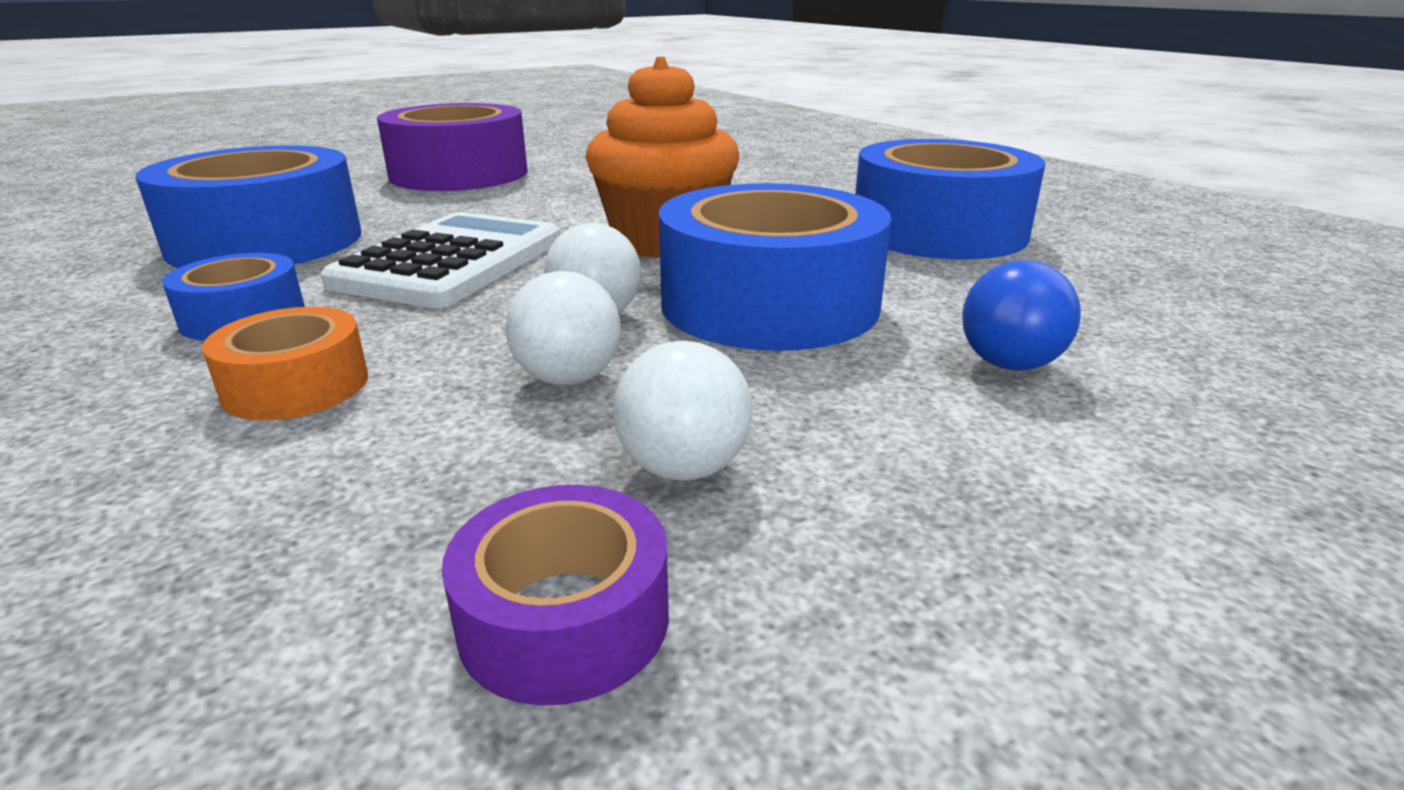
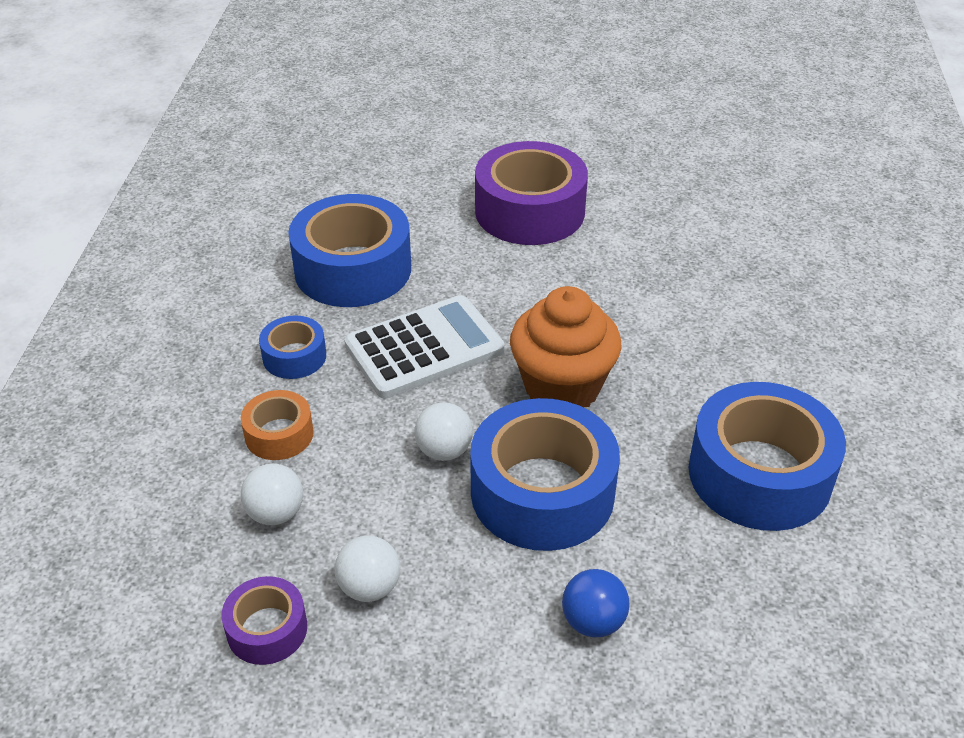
camera: 40 degrees right, 15 degrees up
(568, 378) = (383, 497): white ball -> white ball (276, 513)

